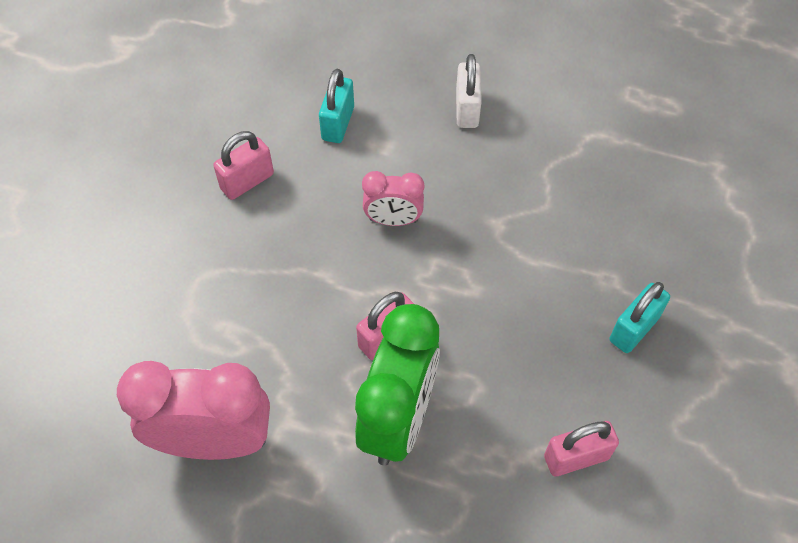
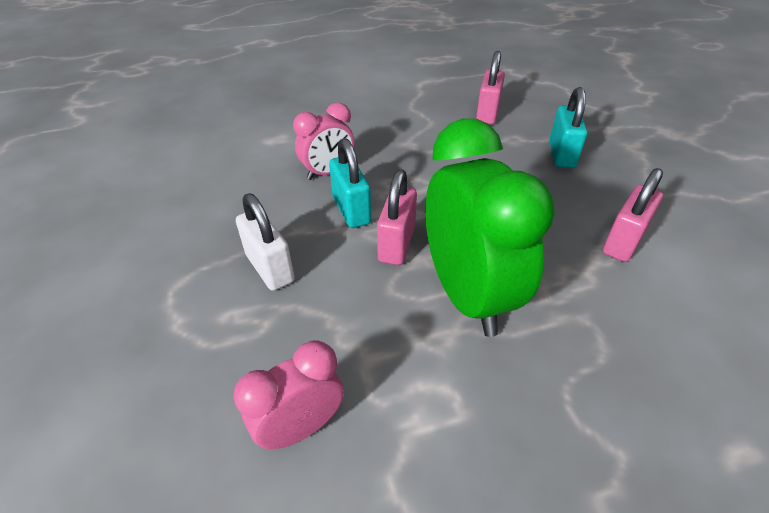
camera: 35 degrees left, 15 degrees down
(214, 441) = (301, 427): pink clock -> pink clock, size x0.54
(247, 181) = (172, 202): pink padlock -> pink padlock (487, 114)
(338, 123) = (229, 140): turquoise padlock -> turquoise padlock (351, 210)
(467, 109) = (324, 99): white padlock -> white padlock (270, 268)

